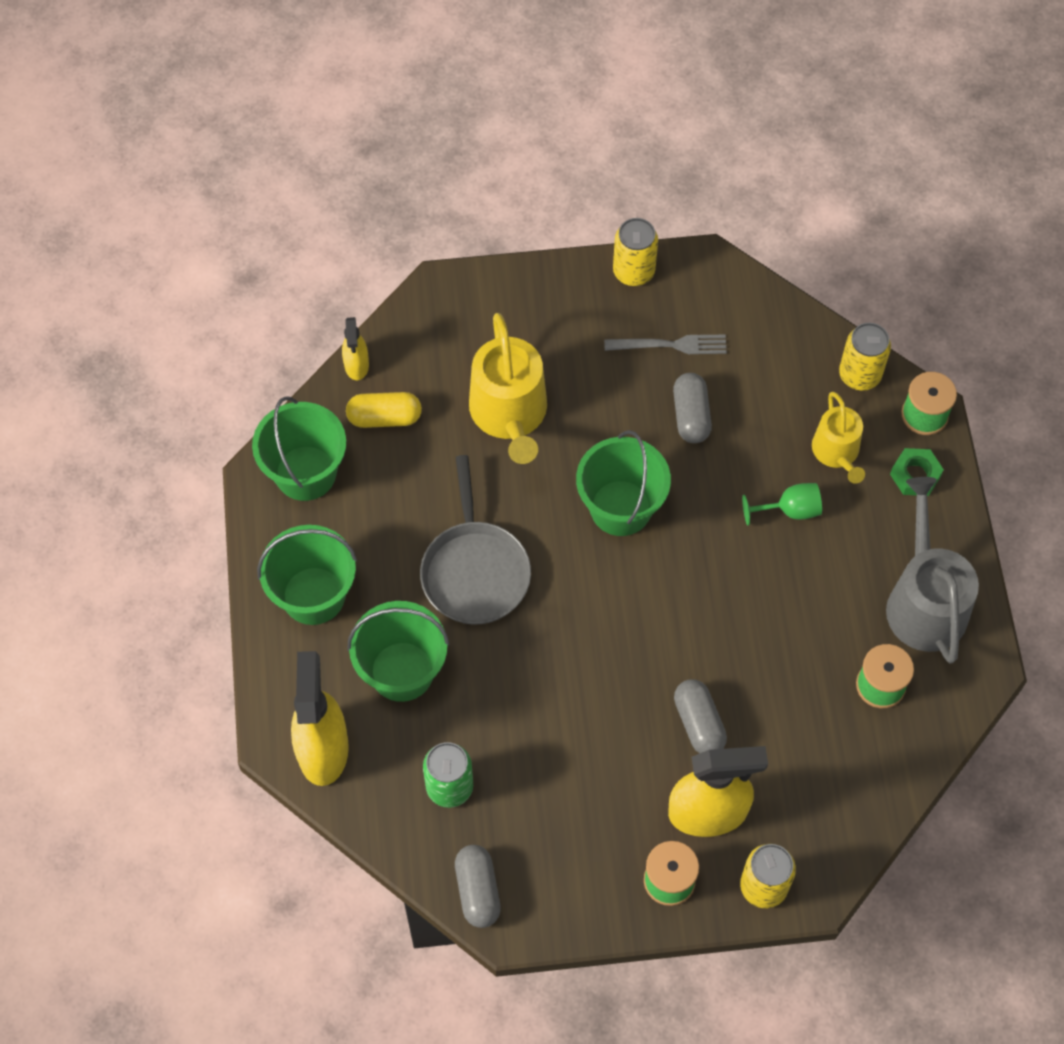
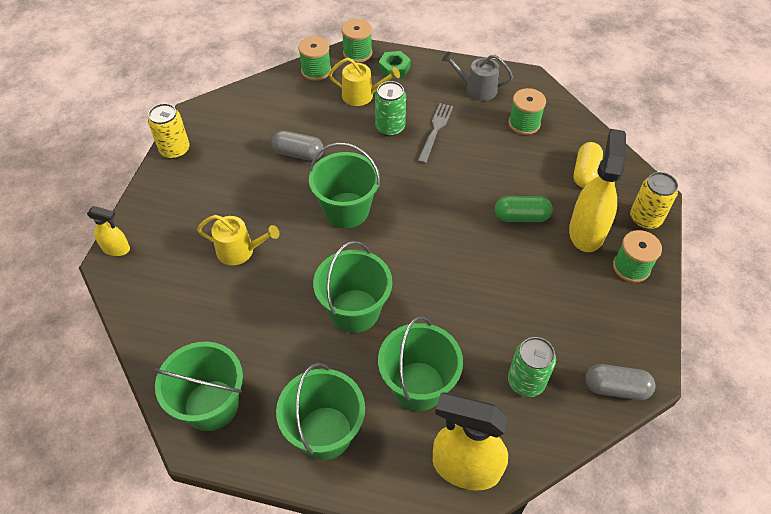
camera: 70 degrees left, 10 degrees down
(356, 365) = (137, 337): yellow spray bottle -> yellow spray bottle (116, 248)
(384, 417) = (195, 332): yellow capsule -> yellow capsule (585, 173)
(475, 571) = (354, 311): grey pan -> green bucket
(510, 414) = (240, 251): yellow watering can -> yellow watering can, size x0.60
(671, 345) = (241, 148): grey fork -> grey fork (435, 130)
(699, 723) = (521, 217): grey capsule -> green capsule
(790, 510) = (390, 128): green goblet -> green can
(859, 375) = (316, 71): yellow can -> green spool
(924, 601) = (477, 89): grey watering can -> grey watering can, size x0.60

